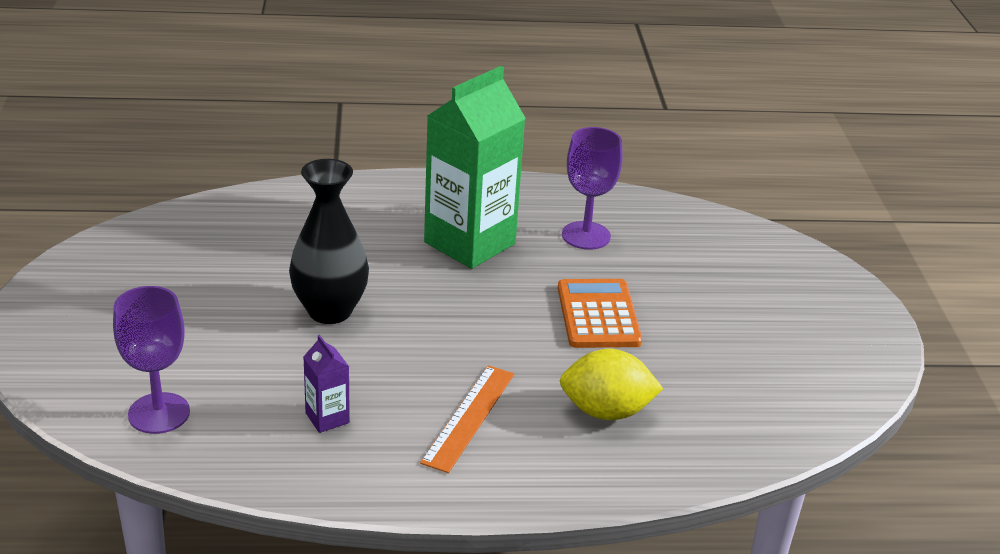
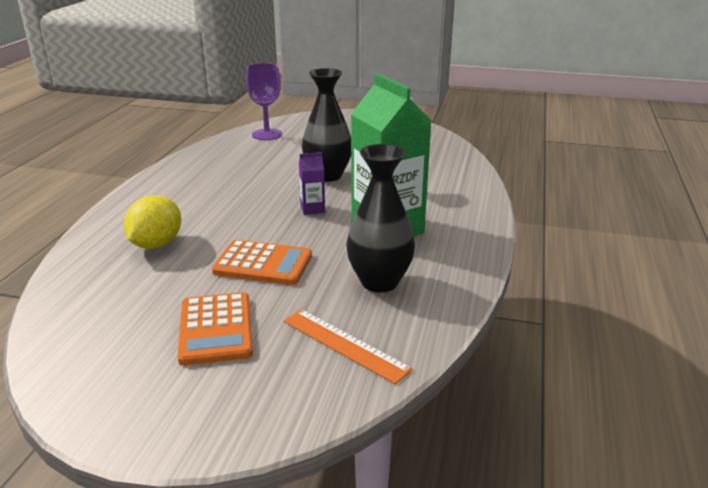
camera: 110 degrees right, 5 degrees down
(327, 418) = (230, 166): purple carton -> purple carton (312, 209)
(469, 417) = (195, 201): orange ruler -> orange ruler (344, 344)
(586, 235) = (379, 282): purple goblet -> black vase
(728, 316) = (216, 329): none -> orange calculator

